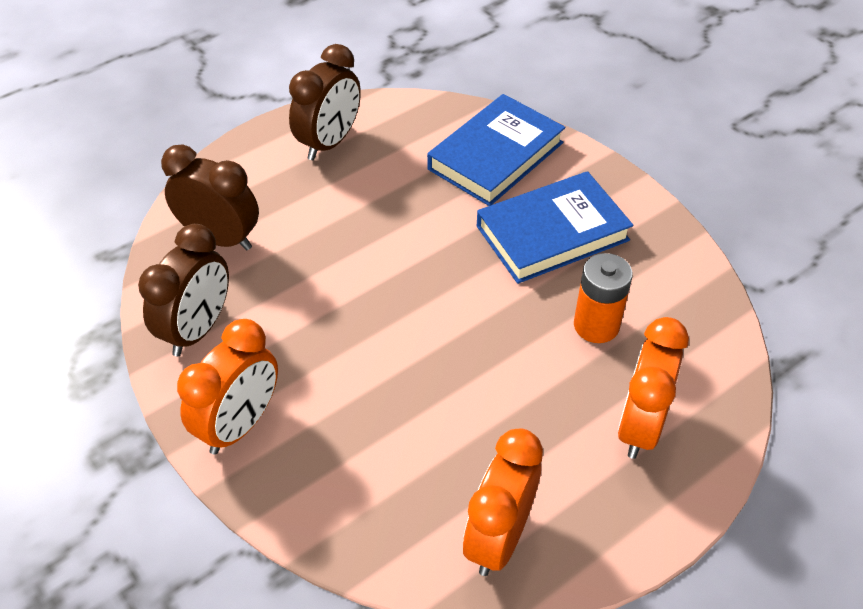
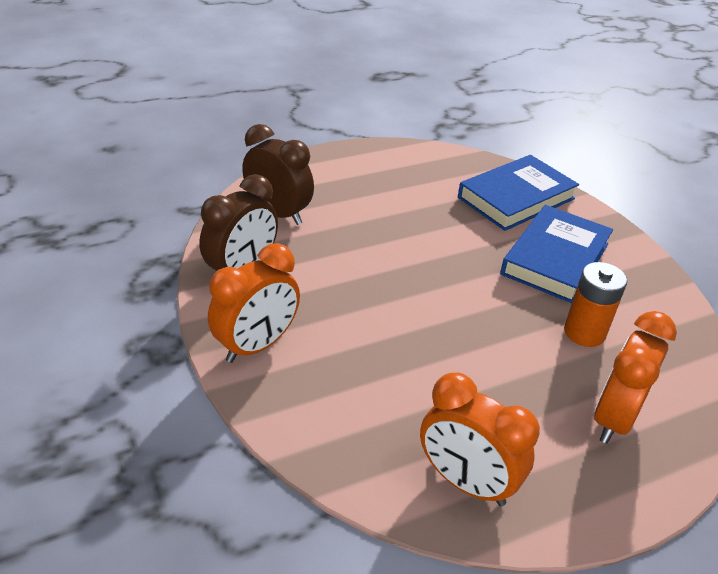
camera: 10 degrees right, 10 degrees down
(329, 143) = (382, 167): brown clock -> none
(498, 537) = (466, 482): orange clock -> orange clock turned 90 degrees counterclockwise
(552, 233) = (555, 259): blue book -> blue book turned 45 degrees counterclockwise

